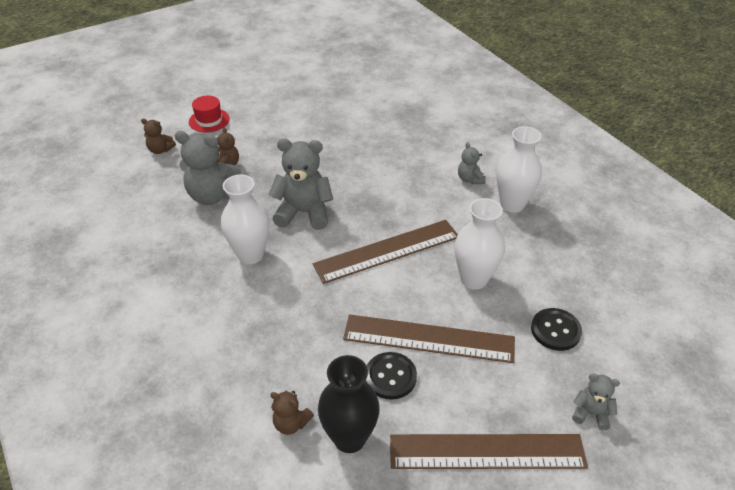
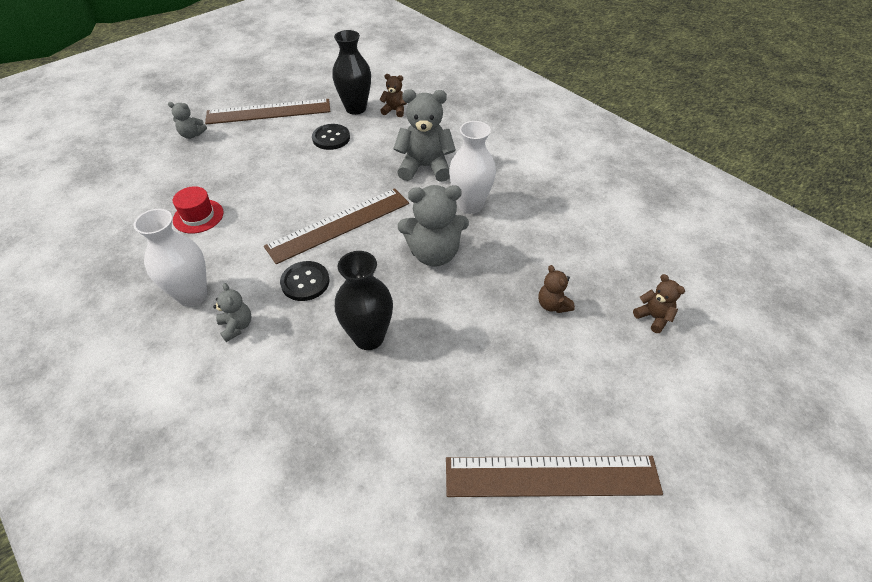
camera: 170 degrees right, 5 degrees up
(160, 150) = (653, 317): brown teddy bear -> brown teddy bear turned 45 degrees clockwise
(209, 120) = (629, 385): red hat -> red hat (198, 216)
(212, 195) = (544, 261): grey teddy bear -> grey teddy bear (425, 167)
(370, 162) = (369, 337): none -> black vase
(429, 338) = (302, 162): brown ruler -> brown ruler (551, 476)
(474, 279) = (256, 209): white vase -> none
(555, 330) = (195, 178): black button -> black button (305, 282)

